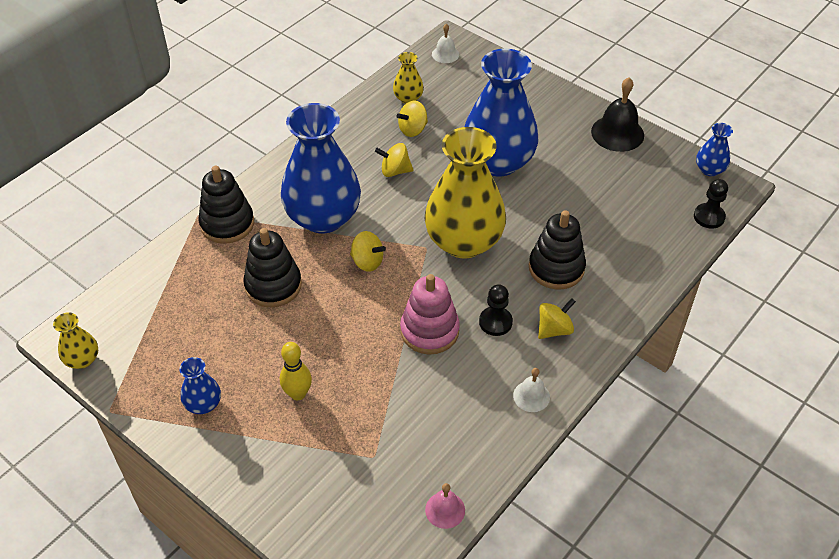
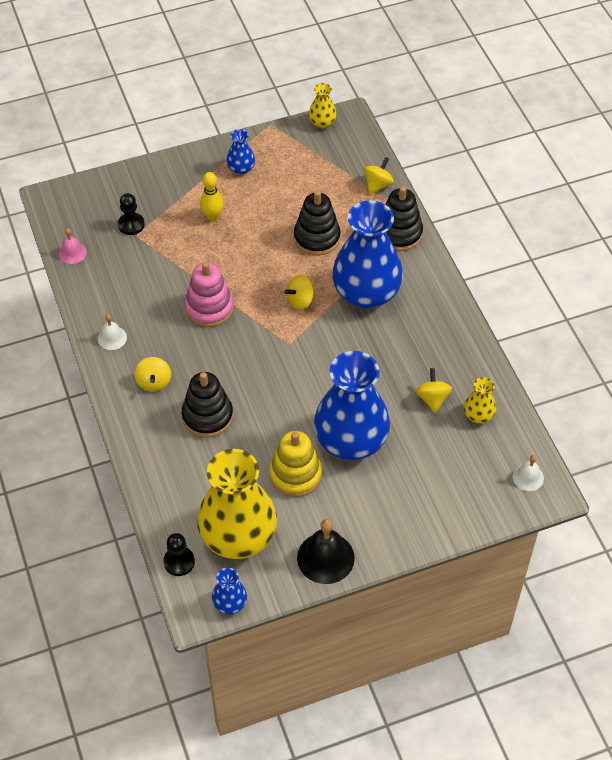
camera: 120 degrees right, 5 degrees up
(395, 171) = (388, 362): yellow spinning top -> yellow spinning top (378, 185)
(464, 241) = (277, 370): yellow vase -> yellow vase (238, 536)
(495, 322) = (187, 350): black pawn -> black pawn (131, 225)
(561, 182) = (295, 474): none -> yellow stacking toy

